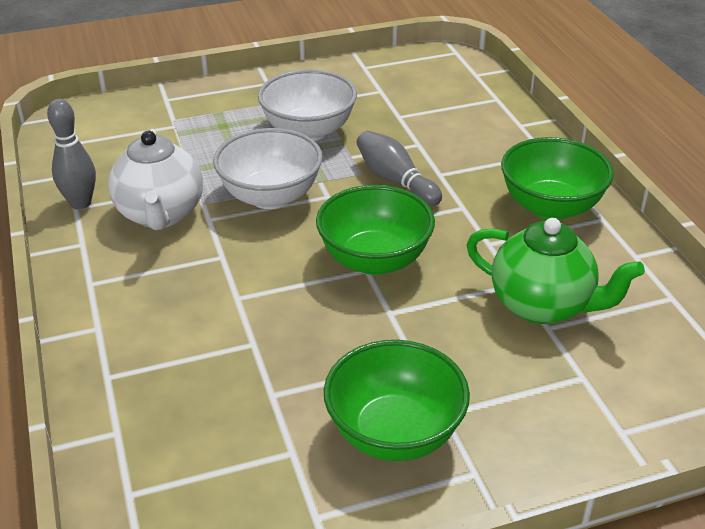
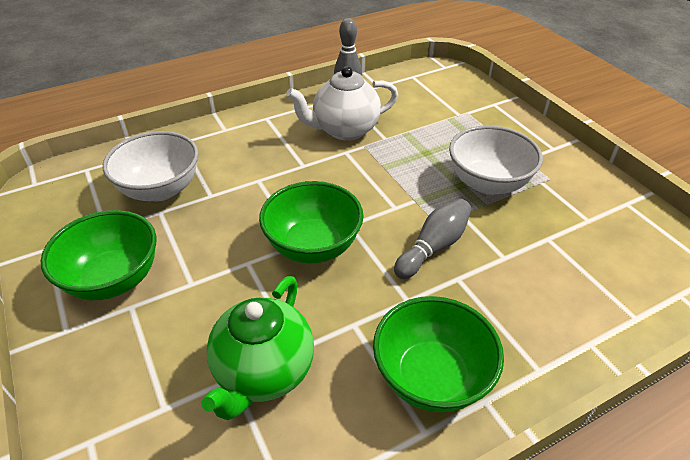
camera: 80 degrees right, 5 degrees up
(270, 196) = (383, 176): white bowl -> white bowl (160, 189)

